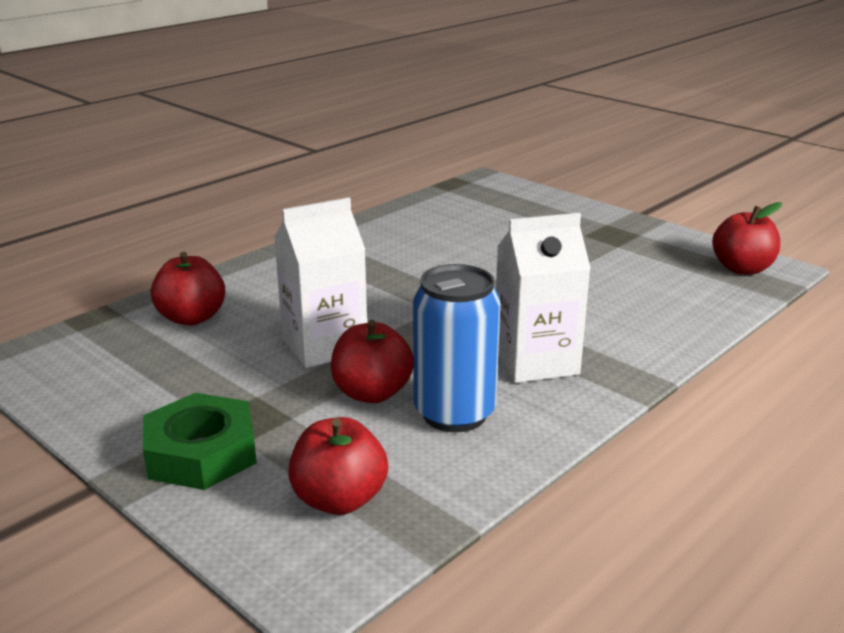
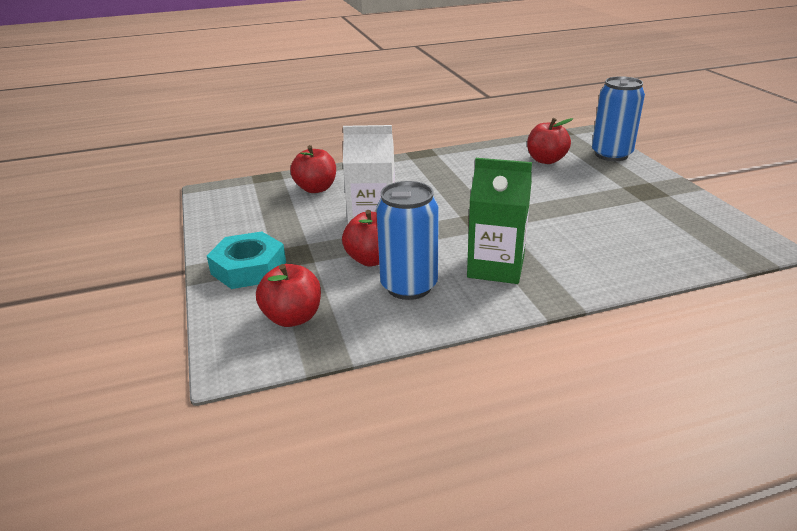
camera: 30 degrees right, 5 degrees up
(201, 453) = (248, 268): green nut -> turquoise nut
(535, 362) = (496, 267): white carton -> green carton
(537, 200) = (611, 155): none -> blue can
(742, 269) = (732, 239): red apple -> red apple (546, 160)

